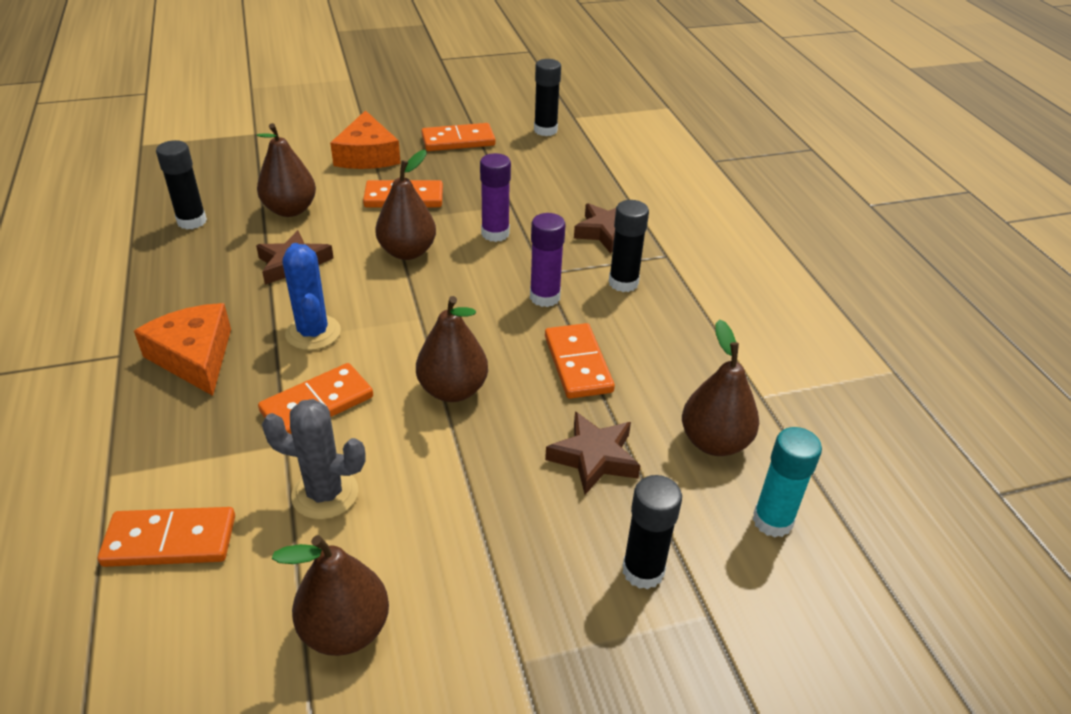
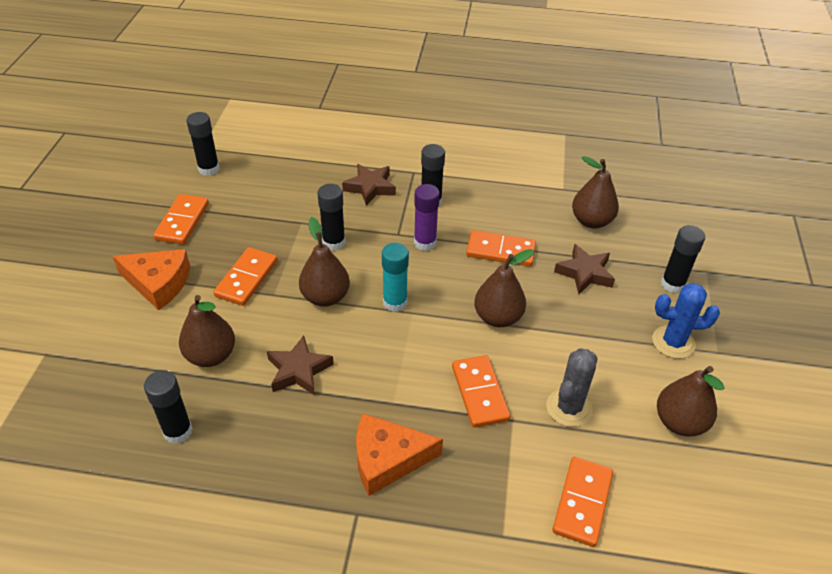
camera: 65 degrees left, 5 degrees up
(313, 333) = (396, 377): blue cactus -> blue cactus (673, 342)
(495, 233) = (334, 242): purple glue stick -> black glue stick
(772, 521) = (654, 224): turquoise glue stick -> turquoise glue stick (395, 302)

